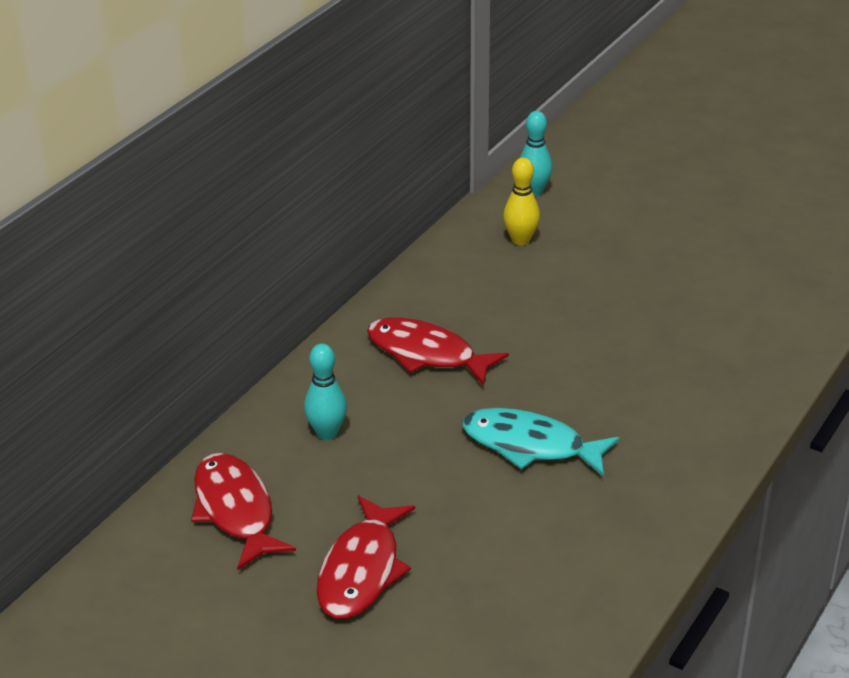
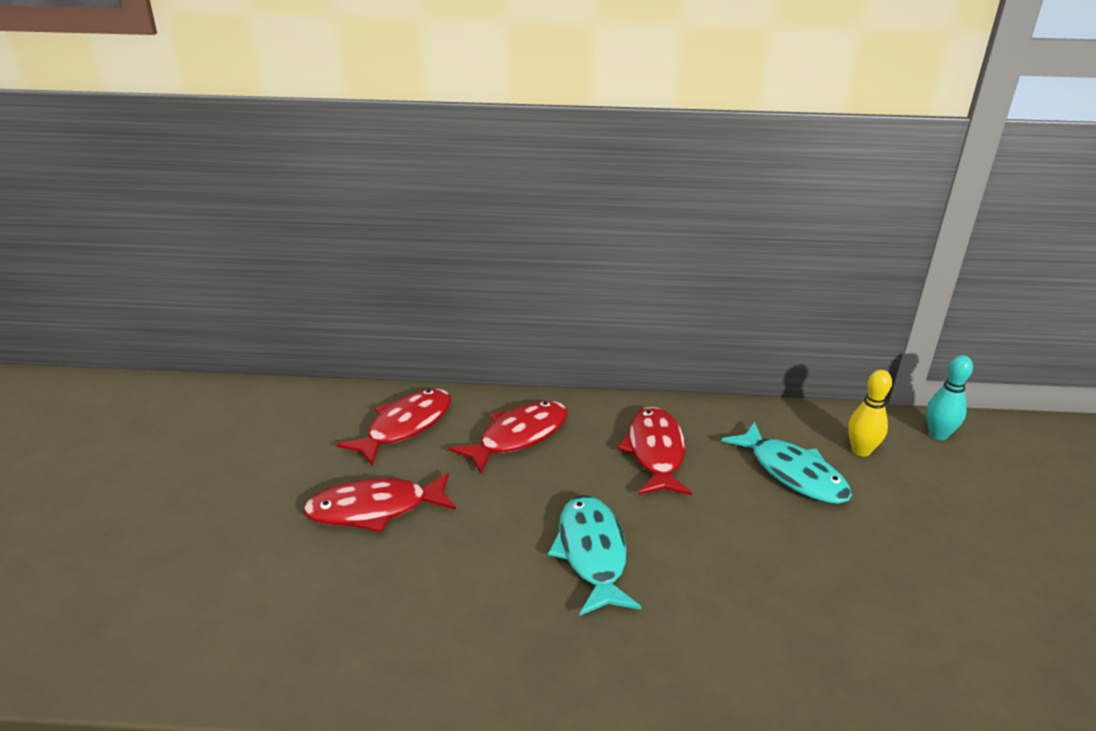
camera: 60 degrees right, 5 degrees down
(327, 433) = (518, 436): turquoise bowling pin -> red fish
(519, 290) = (792, 473): none -> turquoise fish

